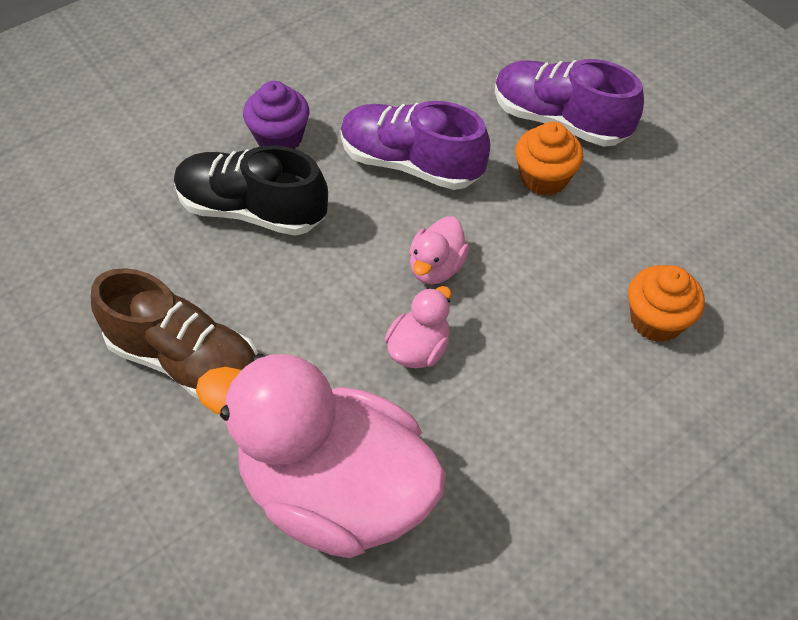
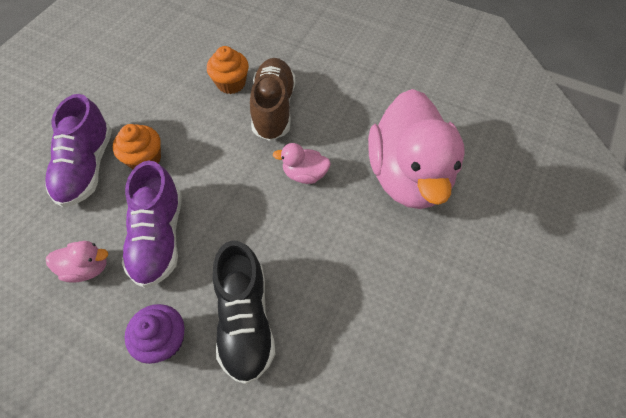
camera: 115 degrees left, 5 degrees up
(185, 360) = (383, 291): brown shoe -> brown shoe (273, 109)
(436, 267) = (243, 188): pink duck -> pink duck (87, 268)

